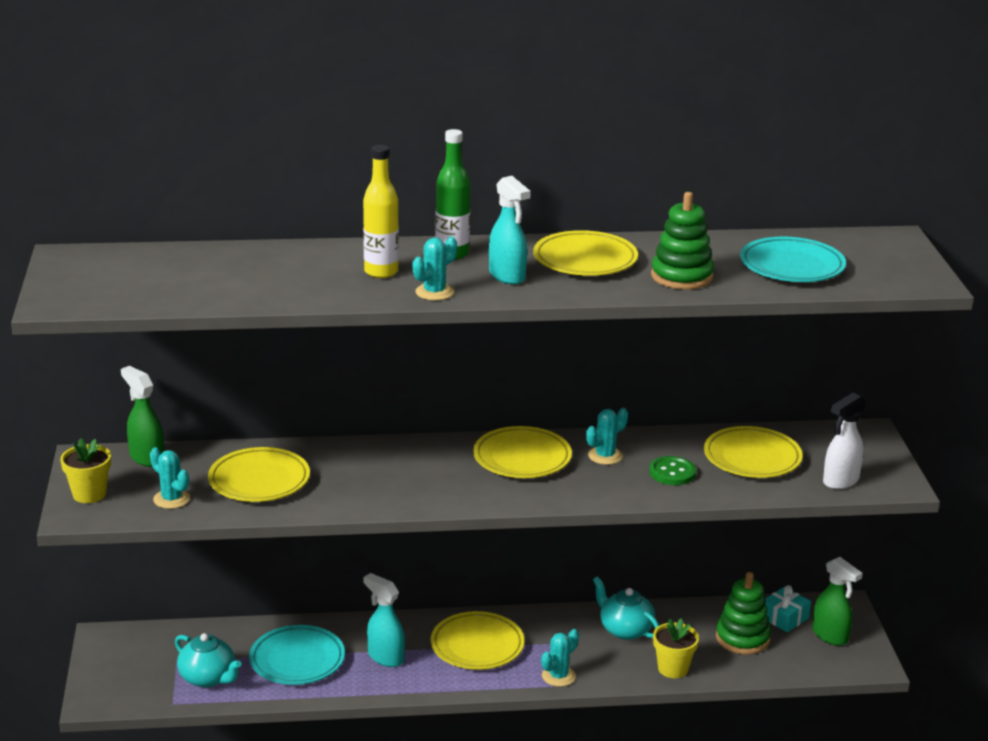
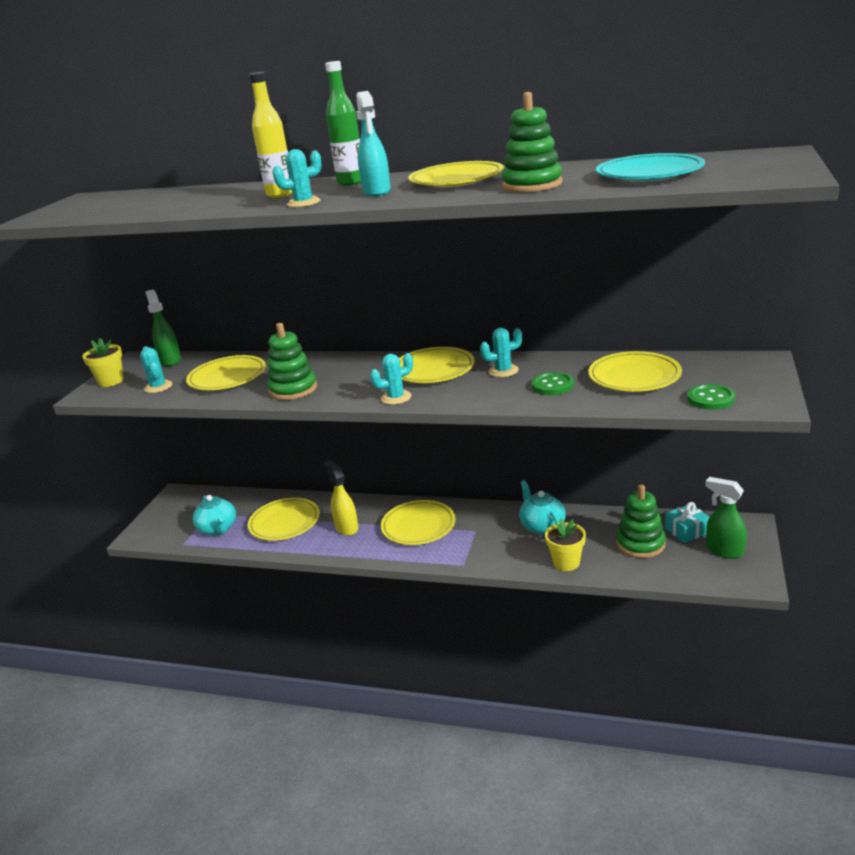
camera: 25 degrees right, 0 degrees up
(297, 660) = (285, 523): turquoise plate -> yellow plate
(365, 493) = (293, 389): none -> green stacking toy
(385, 657) = (346, 527): turquoise spray bottle -> yellow spray bottle
(558, 676) = (467, 557): turquoise cactus -> turquoise cactus (396, 397)
(830, 636) = (724, 550): green spray bottle -> green spray bottle turned 150 degrees clockwise
(840, 481) = (710, 399): white spray bottle -> green button

